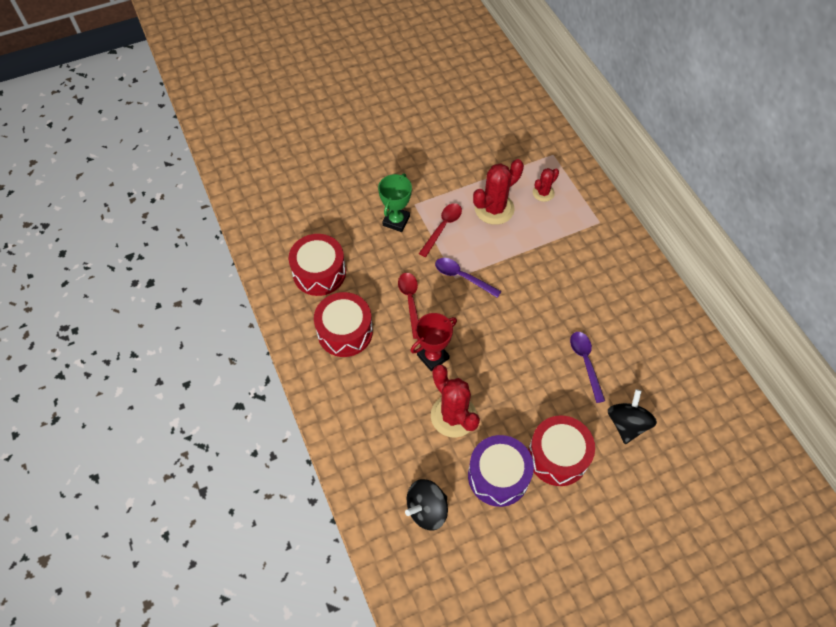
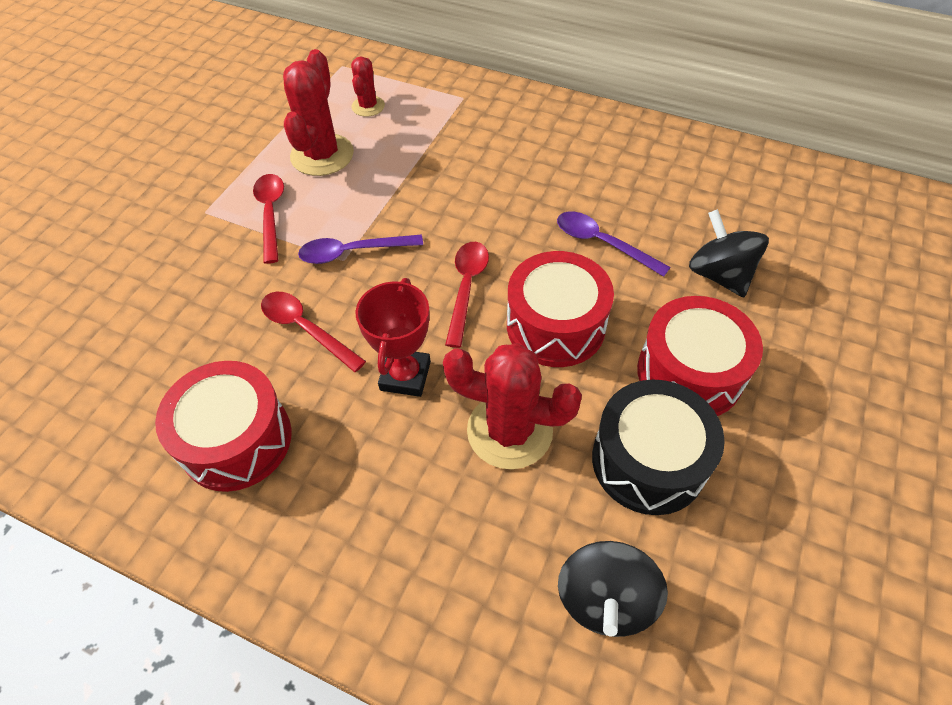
camera: 40 degrees left, 5 degrees down
(319, 273) = (121, 387): red drum -> red drum (555, 326)
(396, 221) = (194, 246): green trophy -> none
(497, 335) = (466, 288): none -> red spoon
(498, 476) = (648, 461): purple drum -> black drum

